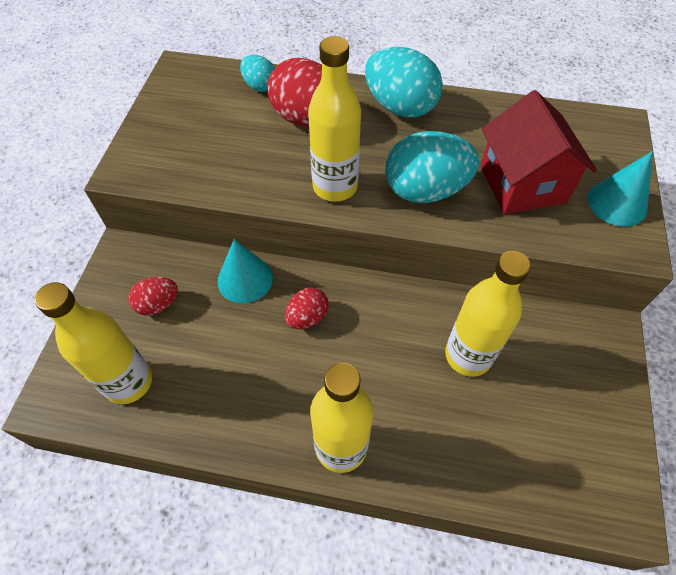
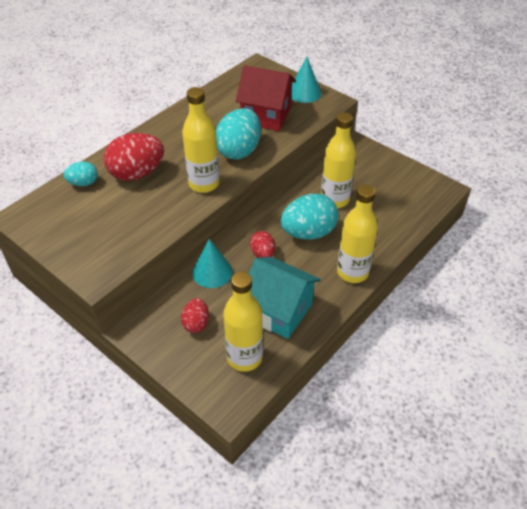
camera: 60 degrees left, 10 degrees down
(220, 384) = (279, 311): none -> turquoise house
(400, 107) = (167, 132): turquoise egg -> turquoise egg (308, 233)

